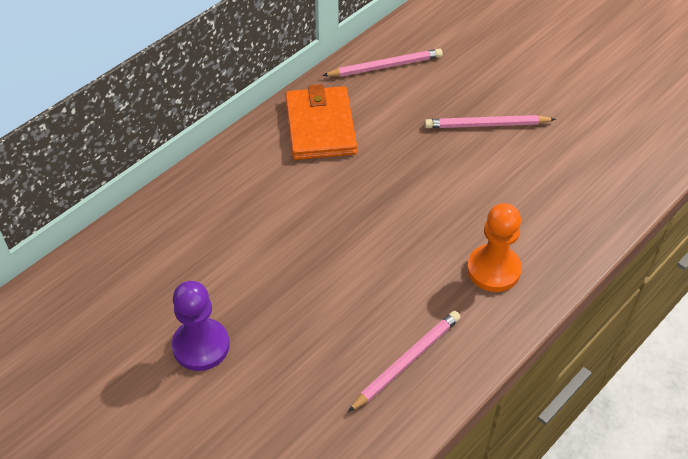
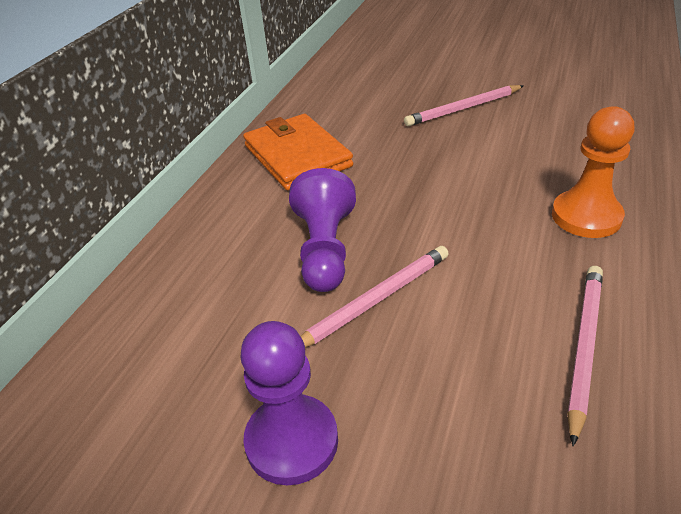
camera: 20 degrees left, 10 degrees down
(291, 224) = (325, 250): none -> purple pawn
(385, 66) = (330, 96): pink pencil -> pink pencil (374, 301)

